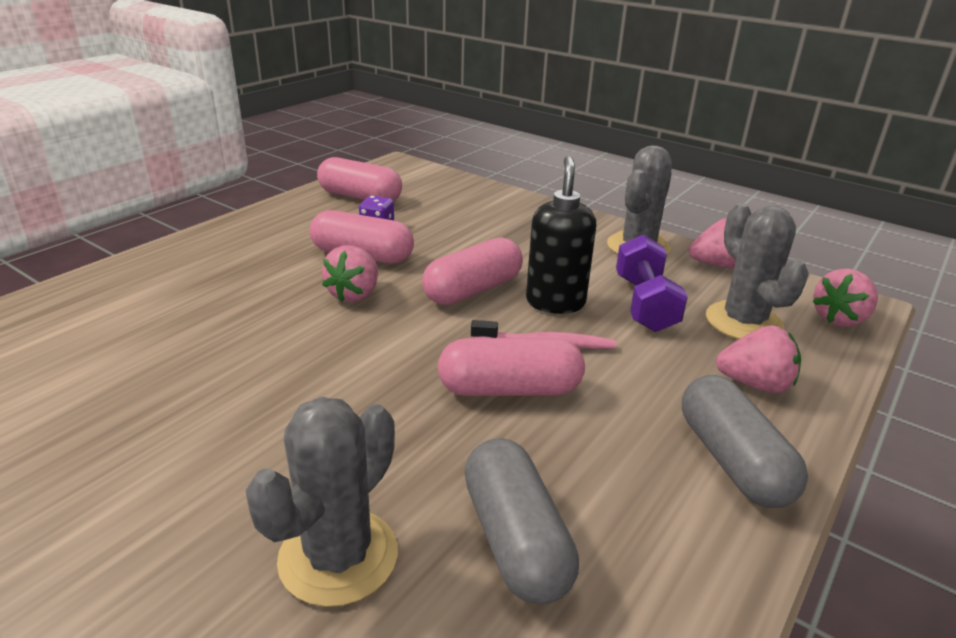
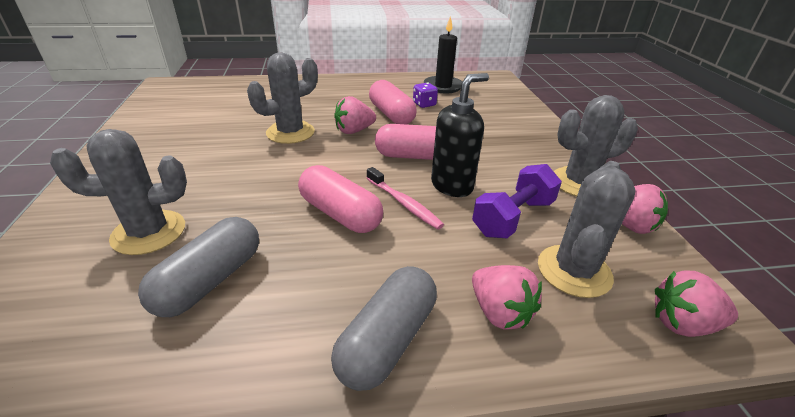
camera: 45 degrees right, 5 degrees up
(276, 335) = (290, 132): none -> grey cactus
(360, 197) = (443, 86): pink capsule -> black candle

